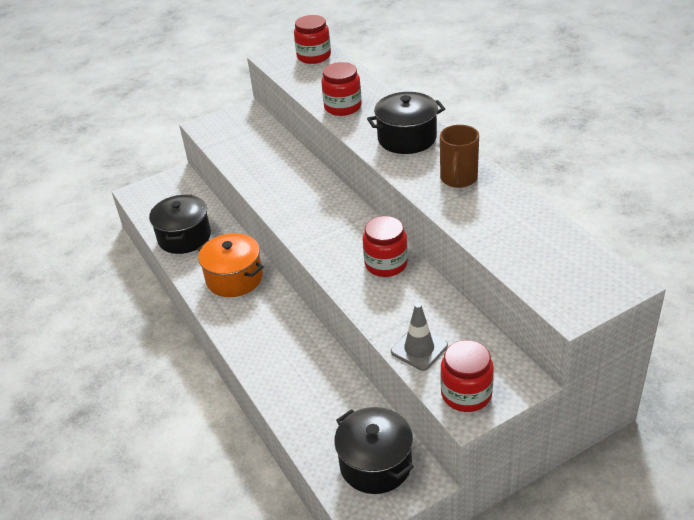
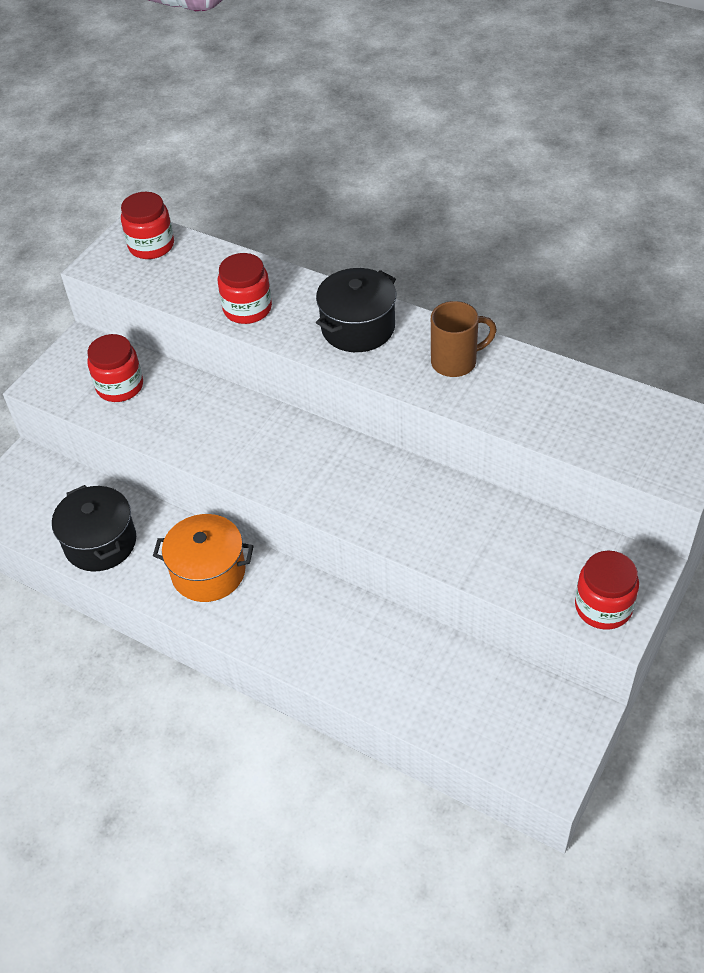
camera: 30 degrees left, 10 degrees up
(375, 464) = (529, 720): black pot -> none
(386, 264) = (412, 490): red jar -> red jar (120, 386)
(419, 349) = (521, 577): grey traffic cone -> none
(458, 179) = (455, 362): brown mug -> brown mug turned 90 degrees counterclockwise

